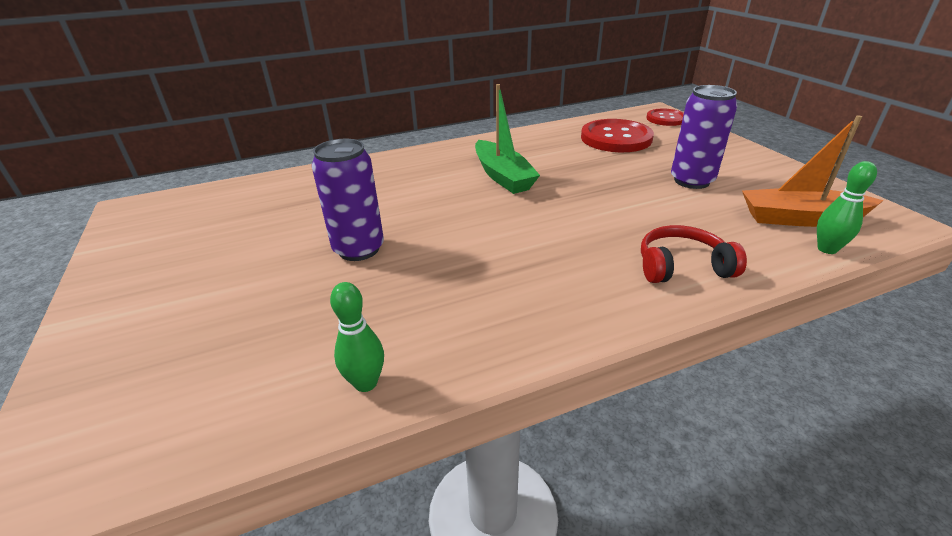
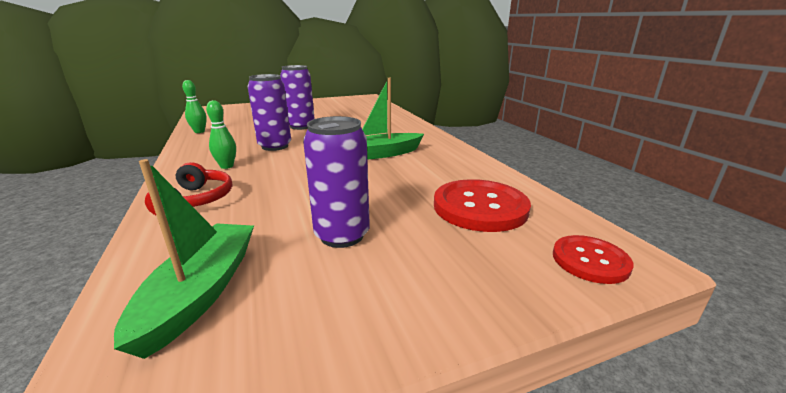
camera: 90 degrees right, 10 degrees down
(476, 253) = (275, 146): none -> purple can
(800, 218) = (201, 292): orange boat -> green boat
(827, 249) = (129, 287): green bowling pin -> green bowling pin (227, 166)

